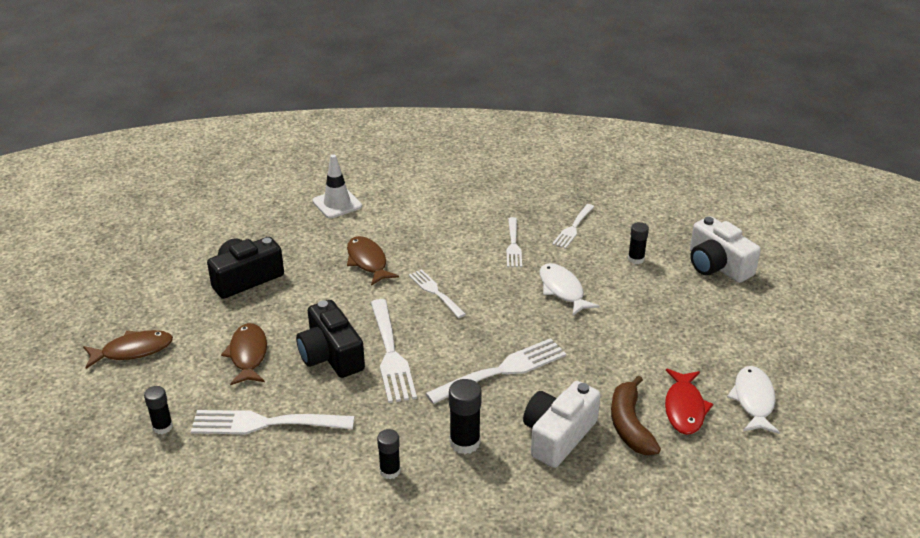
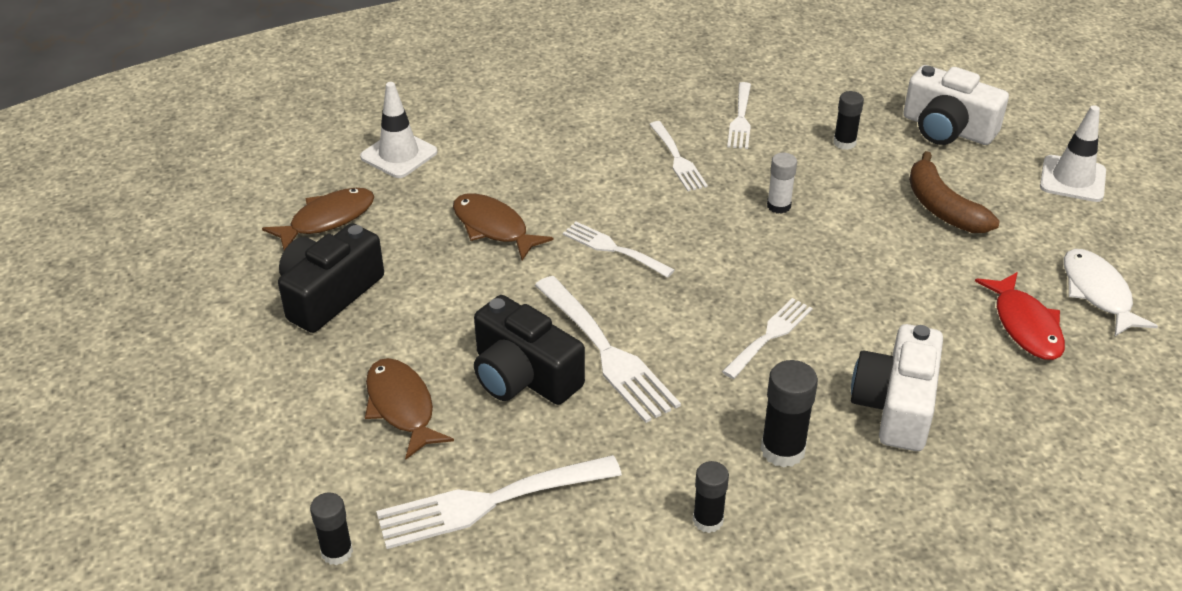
camera: 20 degrees left, 5 degrees up
(133, 350) = (219, 447): brown fish -> brown fish (327, 219)
(502, 370) = (770, 335): white fork -> white fork, size x0.61
(562, 290) = (778, 206): white fish -> white glue stick
(630, 425) = (974, 366): brown banana -> brown banana (942, 208)
(788, 320) = (1072, 179): none -> white traffic cone

